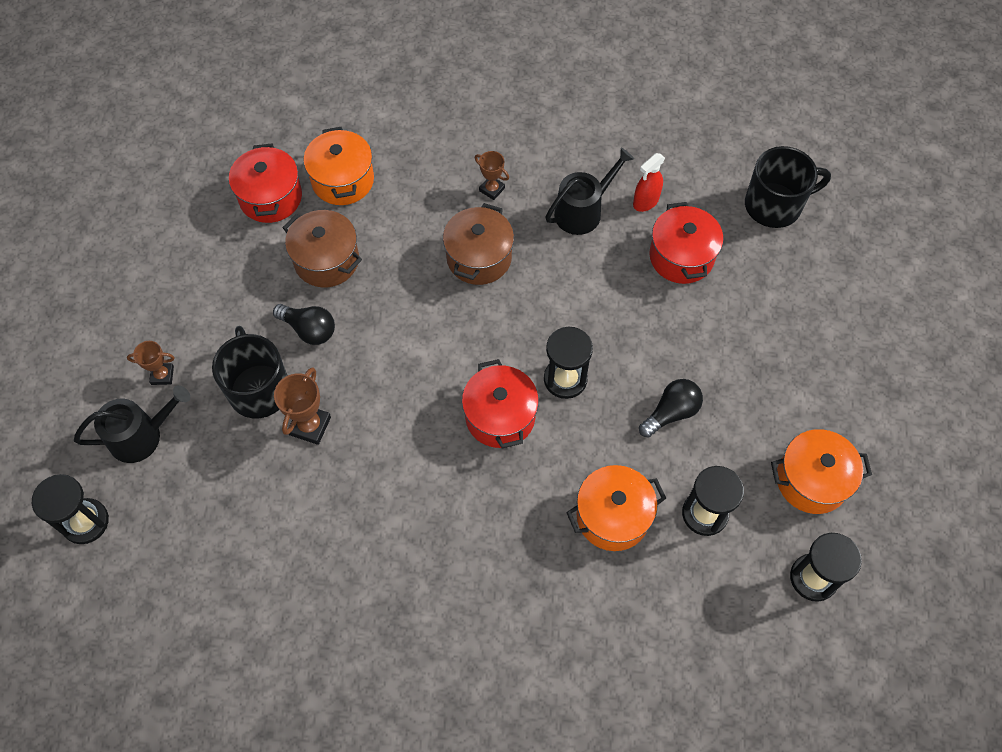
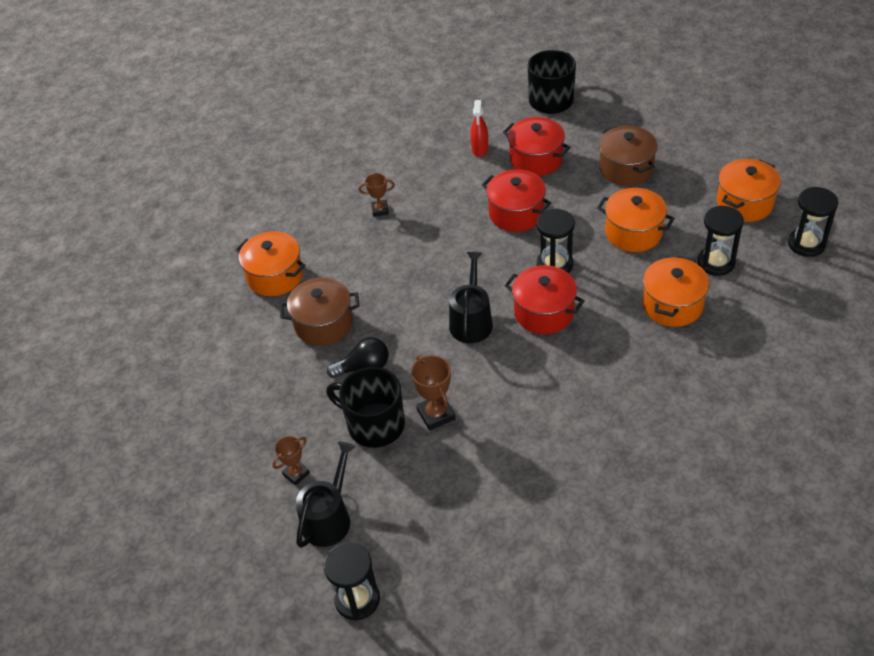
camera: 40 degrees left, 15 degrees down
(270, 197) = (237, 322): red pot -> red pot (516, 213)
(479, 258) = (420, 248): brown pot -> brown pot (626, 169)
(582, 211) = (450, 180): black watering can -> black watering can (471, 321)
(671, 413) = (633, 233): black light bulb -> orange pot

